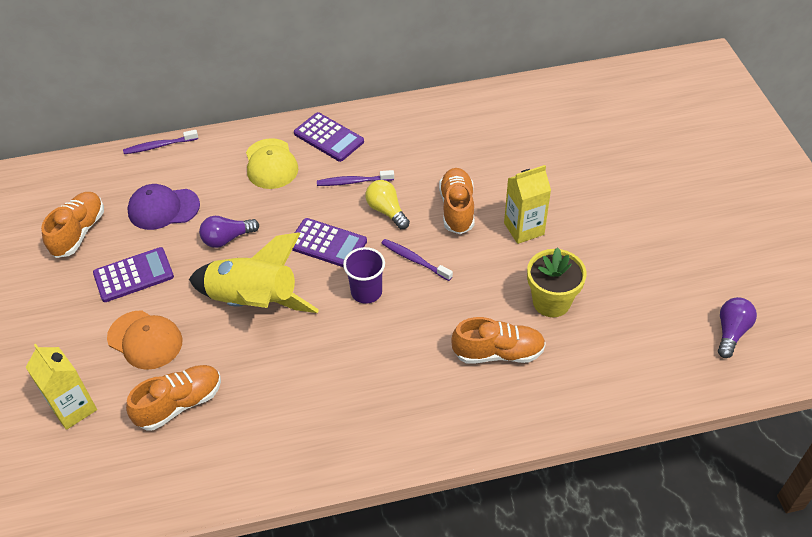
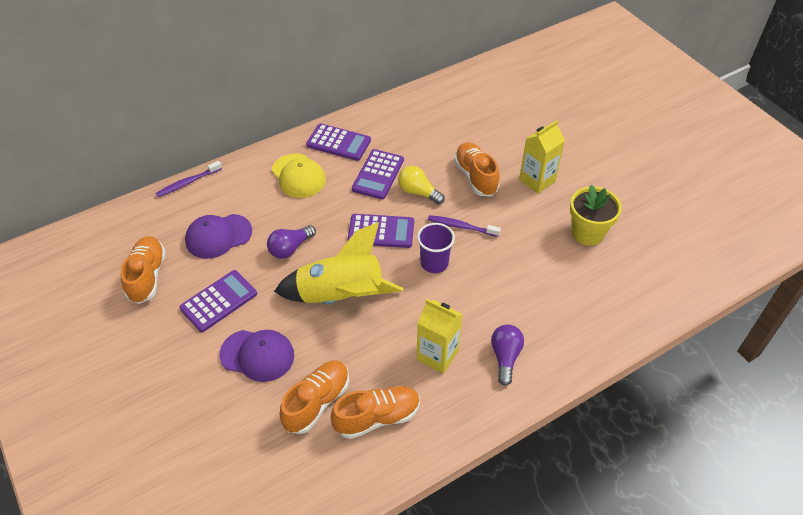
camera: 20 degrees left, 0 degrees up
(73, 408) = (219, 435): yellow carton -> yellow carton (437, 355)
(145, 340) = (257, 355): orange cap -> purple cap
(353, 182) = (378, 175): purple toothbrush -> purple calculator
(498, 353) = (566, 284): orange shoe -> orange shoe (377, 417)
(731, 332) = (732, 222): purple light bulb -> purple light bulb (505, 357)

